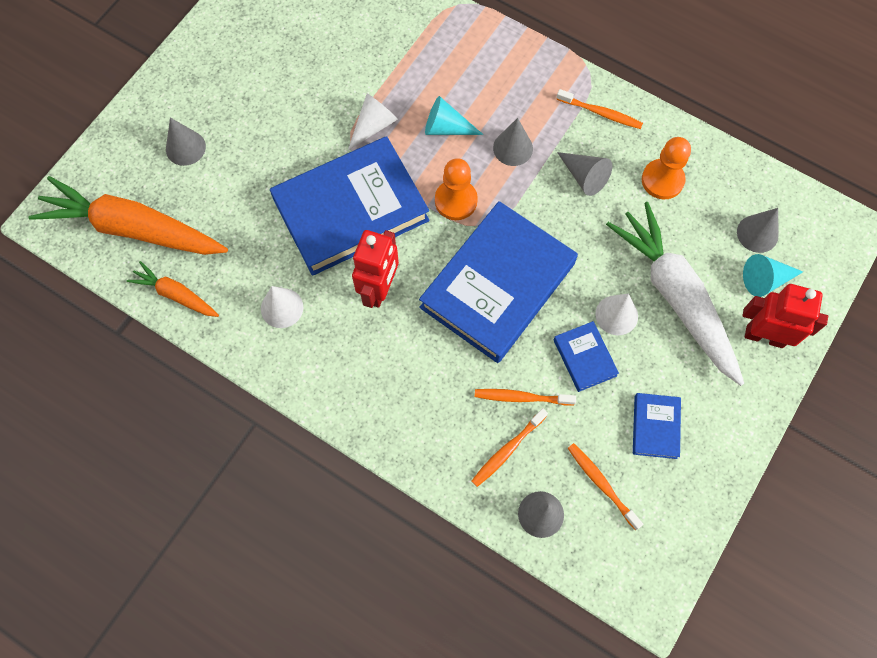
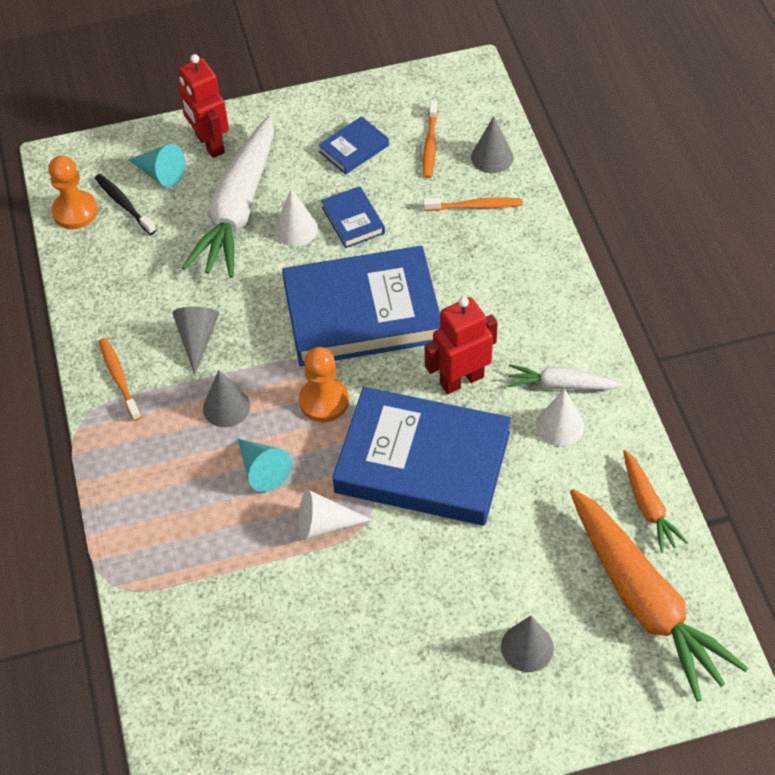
camera: 135 degrees left, 15 degrees down
(307, 340) = (561, 385): none -> white carrot
(521, 397) = (429, 229): orange toothbrush -> none
(584, 358) = (353, 220): blue book -> blue book turned 45 degrees counterclockwise
(662, 180) = (141, 290): orange pawn -> orange pawn (75, 211)
(757, 233) = (124, 204): grey cone -> black toothbrush

